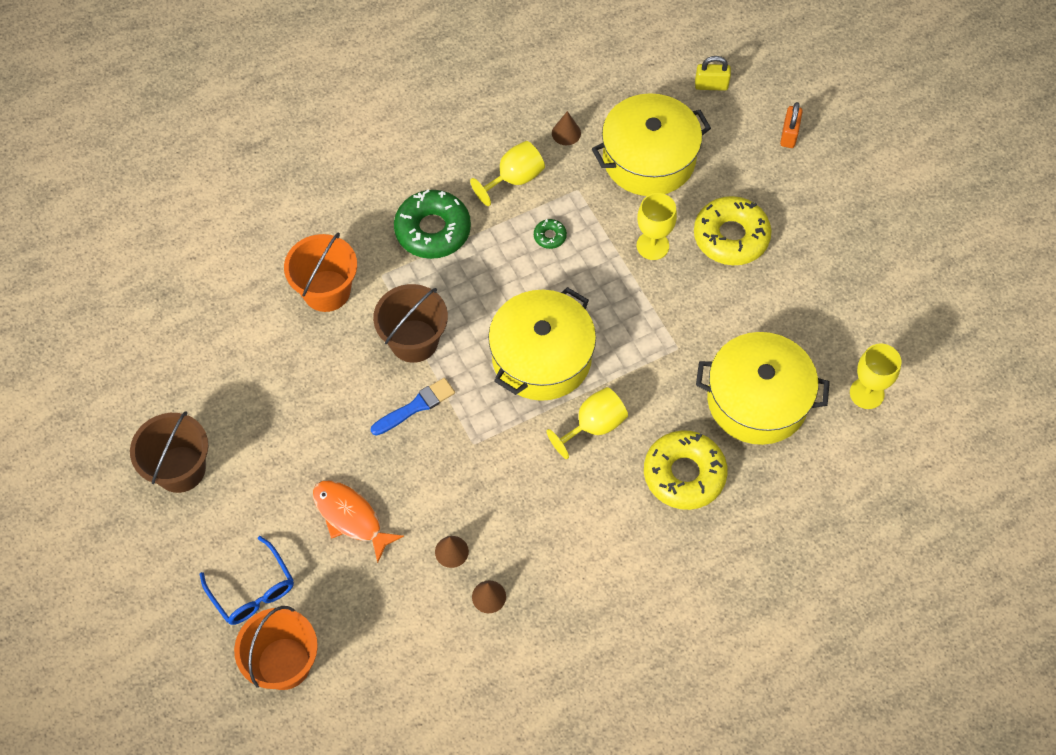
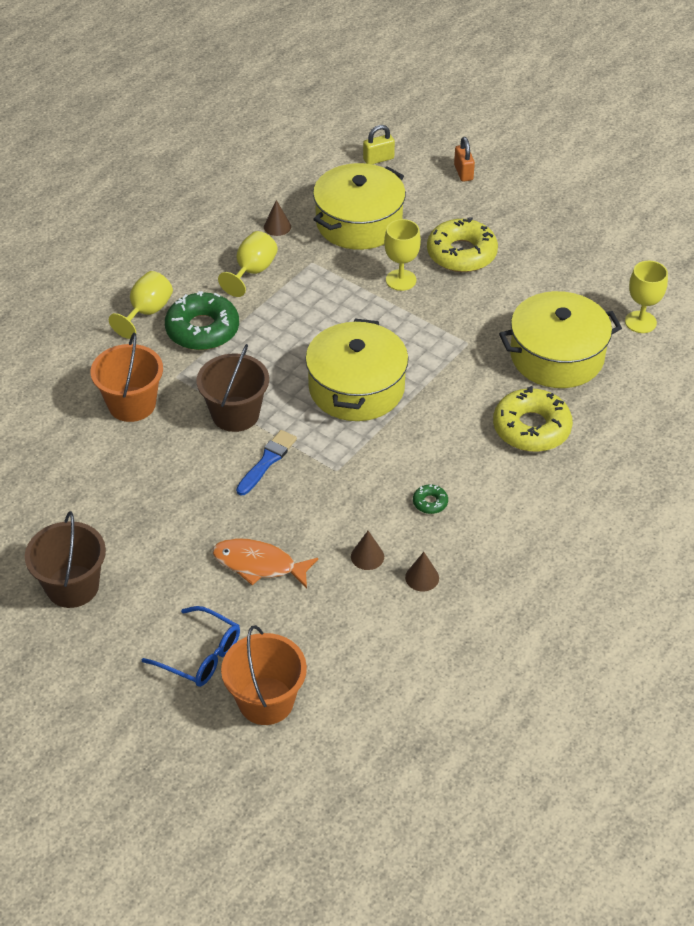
camera: 25 degrees left, 15 degrees down
(550, 236) = (309, 301): green donut -> green donut (430, 502)
(593, 426) = (433, 421): yellow goblet -> yellow goblet (147, 312)

